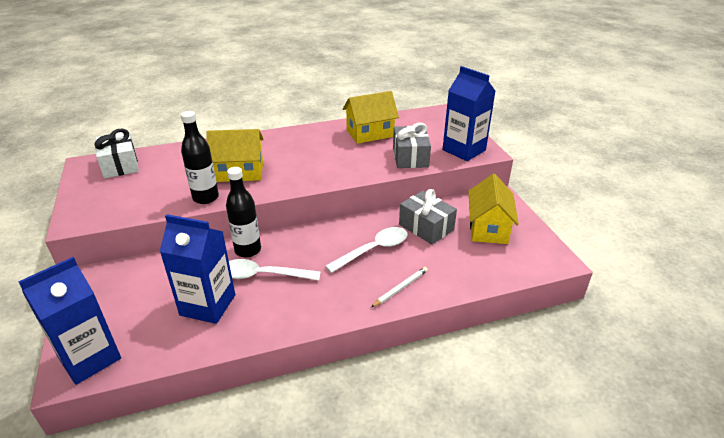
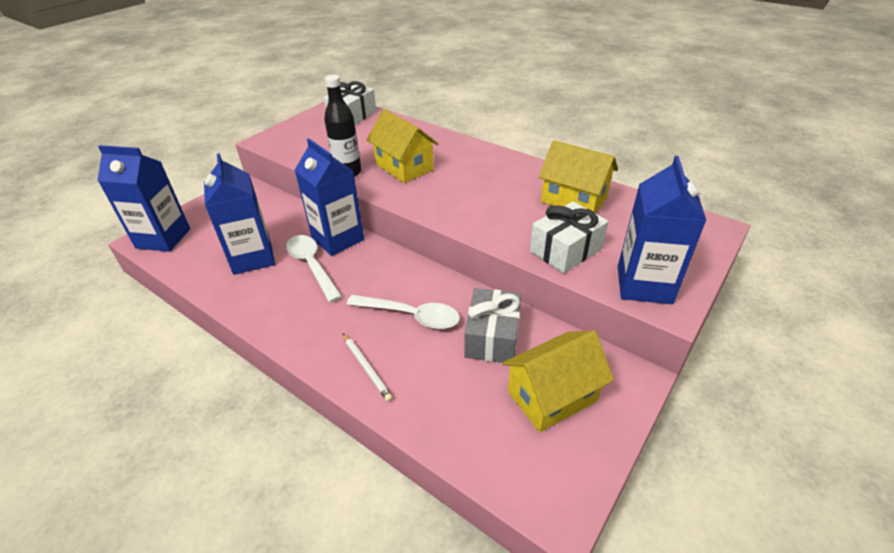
camera: 55 degrees right, 5 degrees up
(248, 250) = (338, 239): black bottle -> blue carton
(400, 288) = (366, 368): white pencil -> white pencil turned 45 degrees clockwise
(410, 157) = (566, 250): grey gift -> white gift

